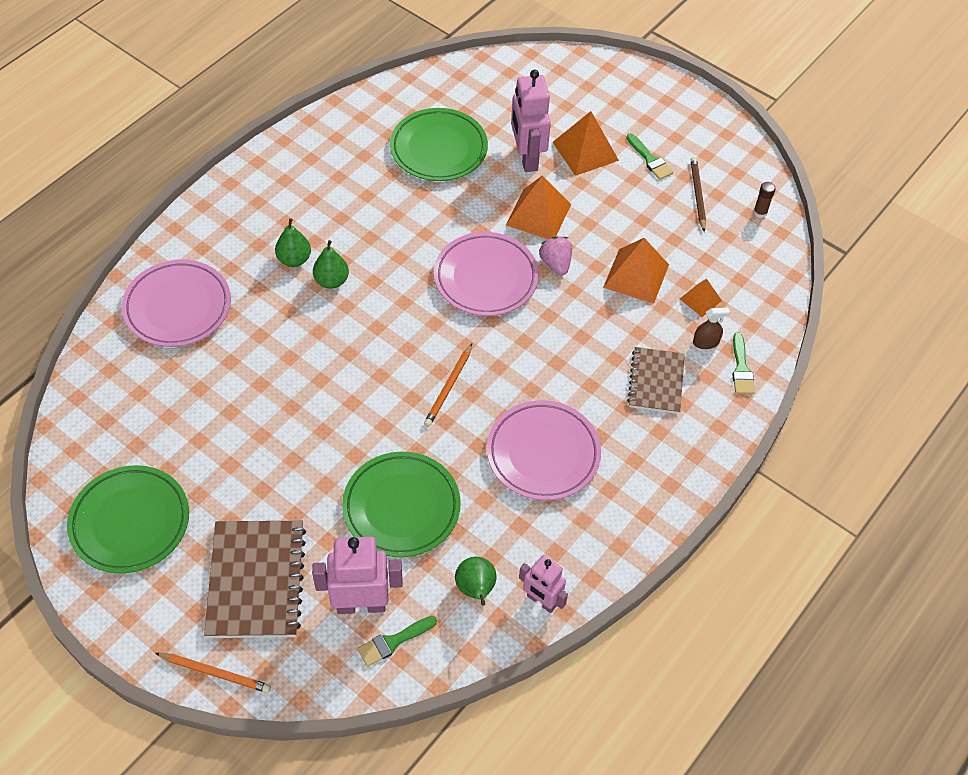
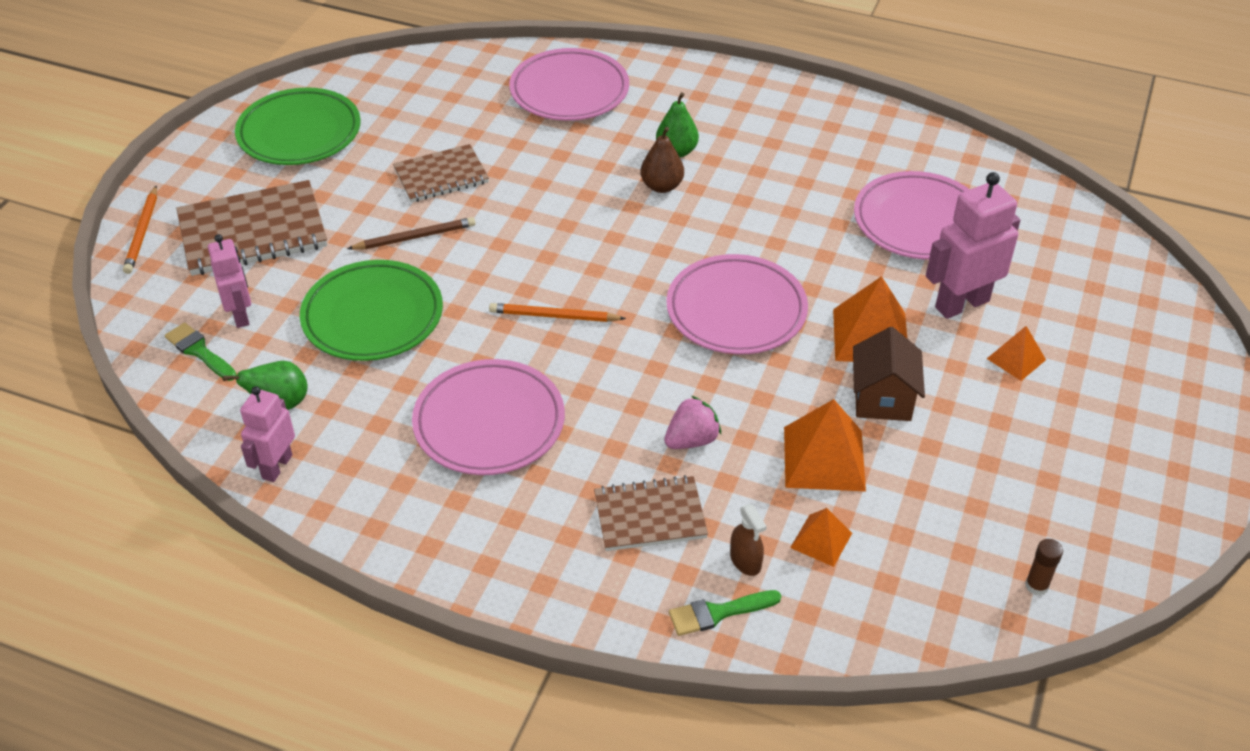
camera: 75 degrees right, 10 degrees down
(247, 424) = (441, 176): none -> brown notebook
(331, 281) = (662, 186): green pear -> brown pear
(361, 604) = (240, 315): pink robot -> pink robot, size x0.63
(438, 149) = (919, 222): green plate -> pink plate
(555, 264) = (797, 371): pink strawberry -> pink strawberry (691, 440)
(585, 151) = (1016, 359): orange pyramid -> orange pyramid, size x0.57
(596, 228) = (882, 399): none -> brown house
(650, 159) = (1051, 432): green brush -> none
(697, 195) = (1020, 500): brown pencil -> brown pencil (414, 237)

